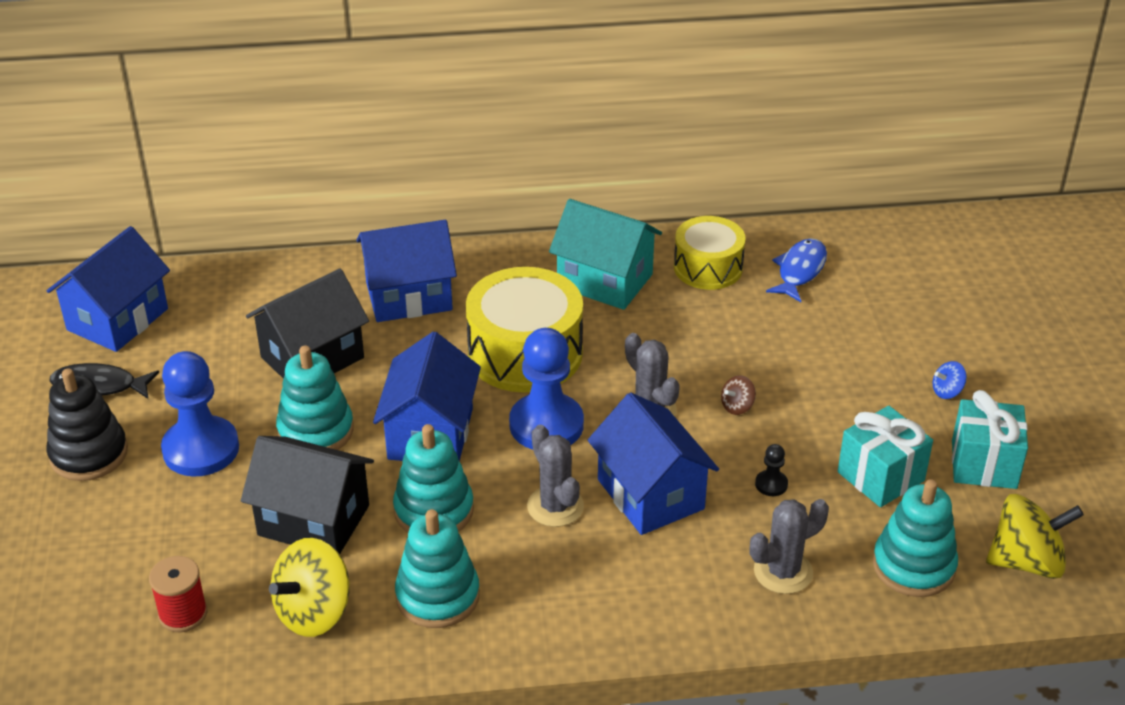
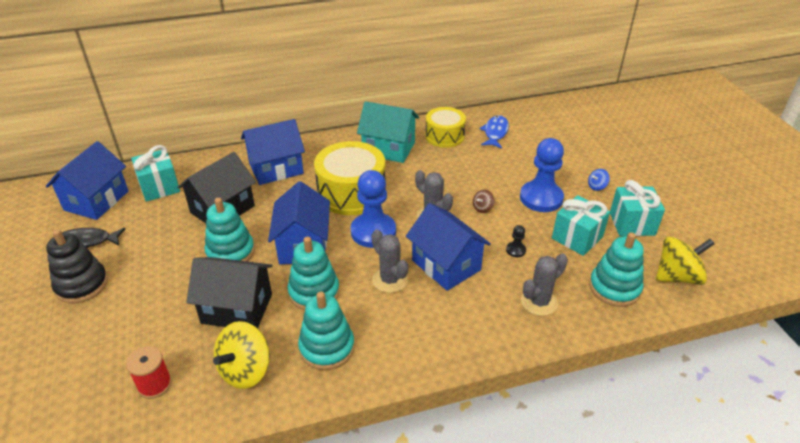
camera: 10 degrees left, 0 degrees up
(201, 449) = (157, 272): blue pawn -> blue pawn (541, 198)
(217, 308) = (159, 187): none -> turquoise gift

